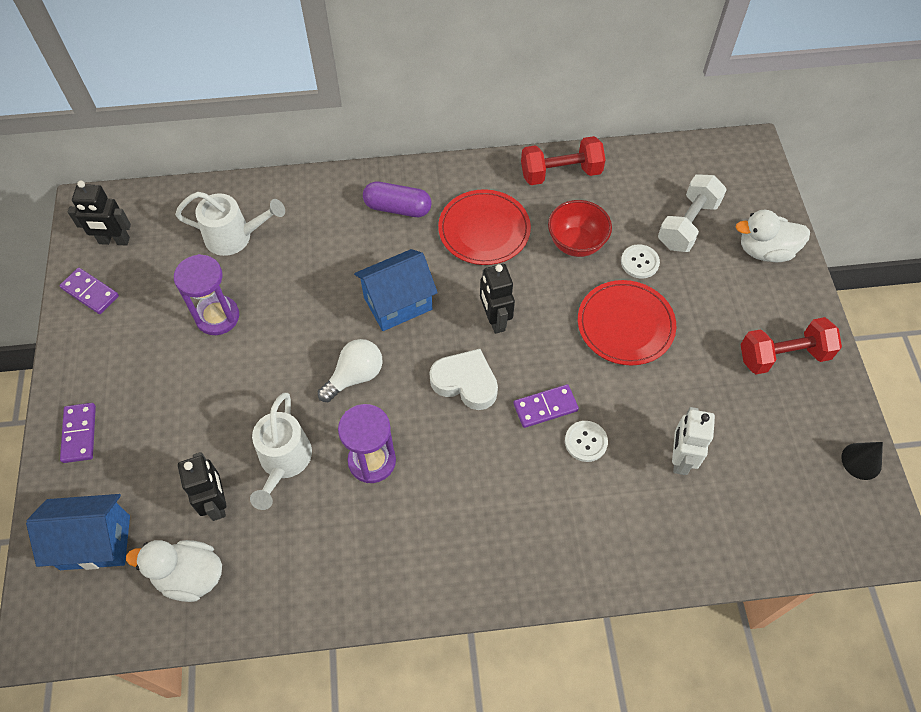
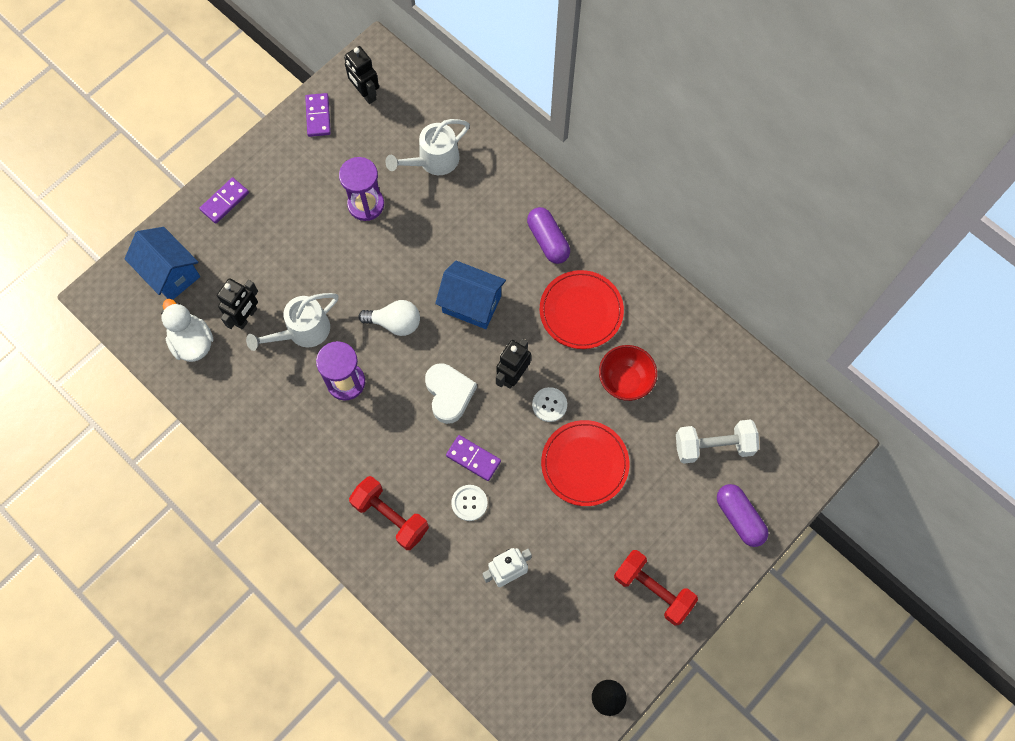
camera: 50 degrees right, 10 degrees up
(235, 237) = (433, 161): white watering can -> white watering can turned 90 degrees clockwise
(560, 173) = (680, 324): red dumbbell -> red dumbbell (390, 516)
(639, 262) = (648, 436): white button -> white button (549, 405)
(765, 251) = (739, 518): white duck -> purple capsule

